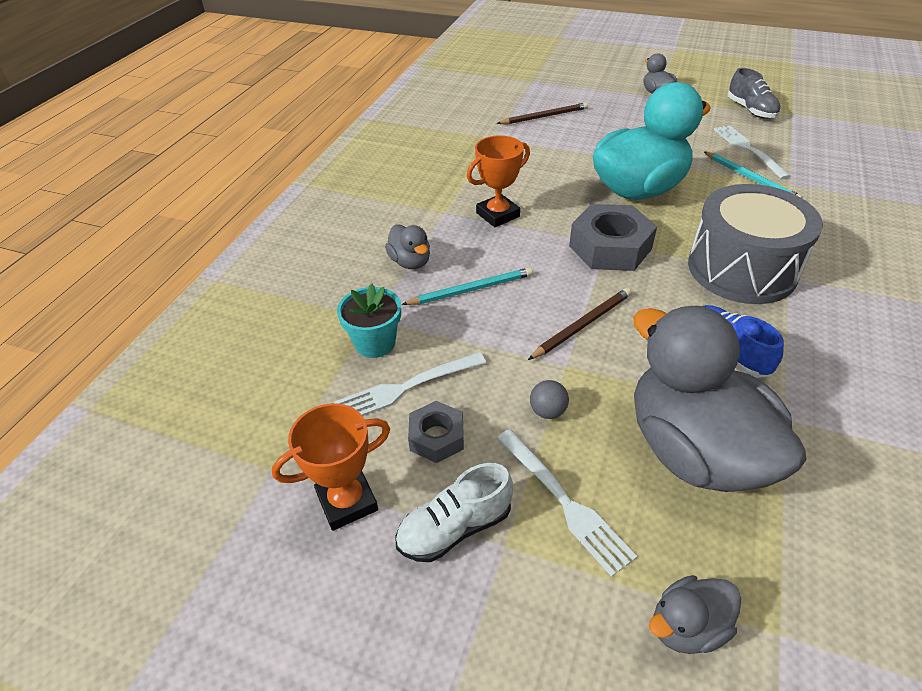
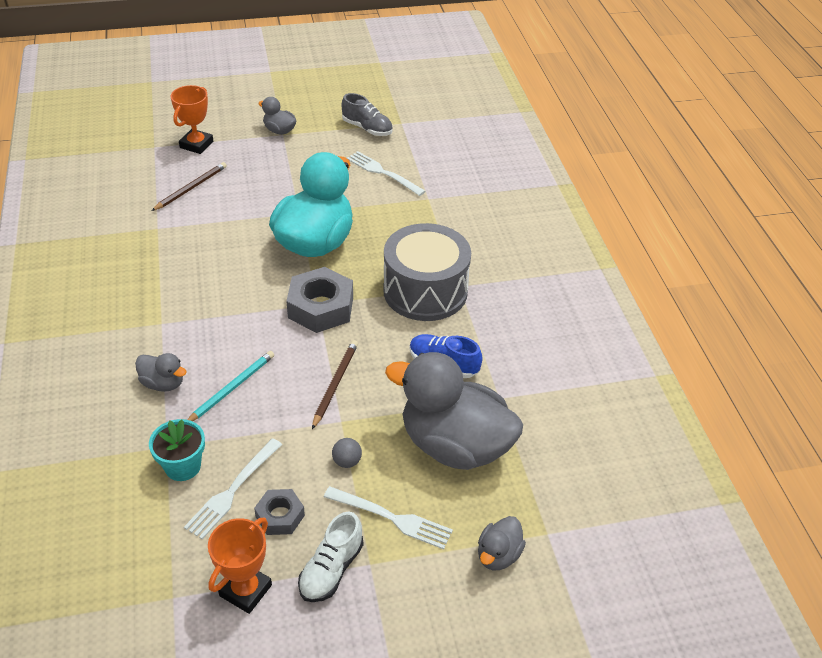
camera: 35 degrees left, 0 degrees up
(498, 215) = (211, 309): orange trophy -> orange trophy (196, 144)
(751, 178) = (397, 202): turquoise pencil -> none

